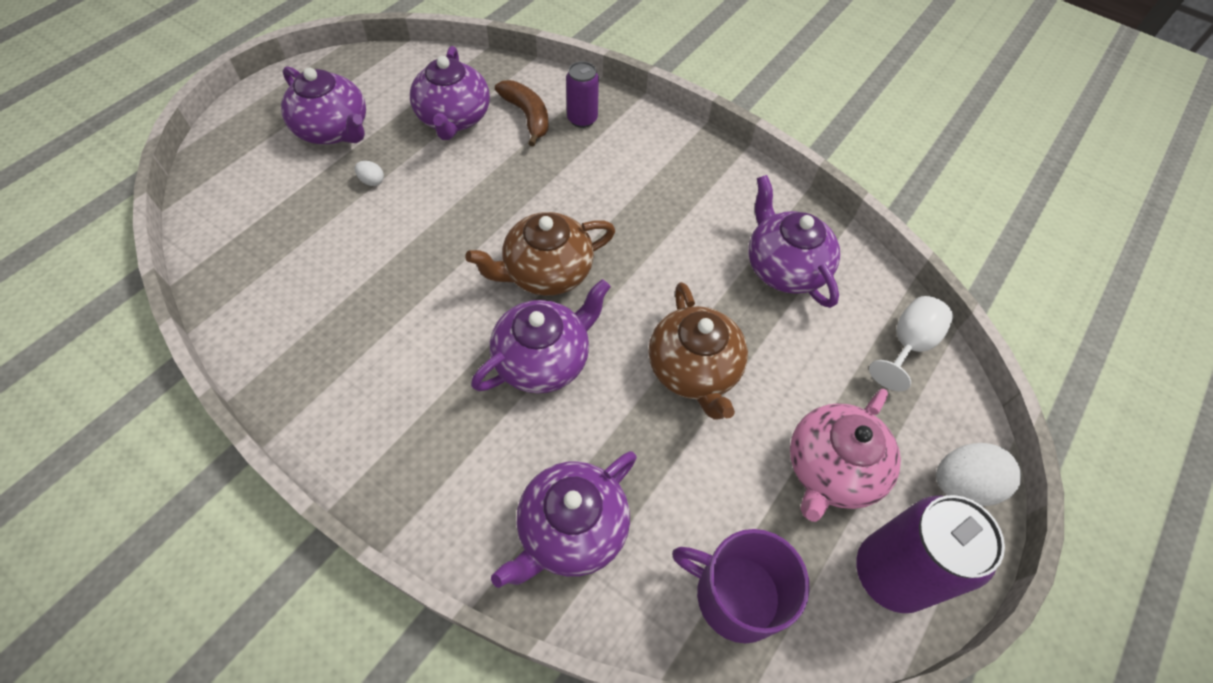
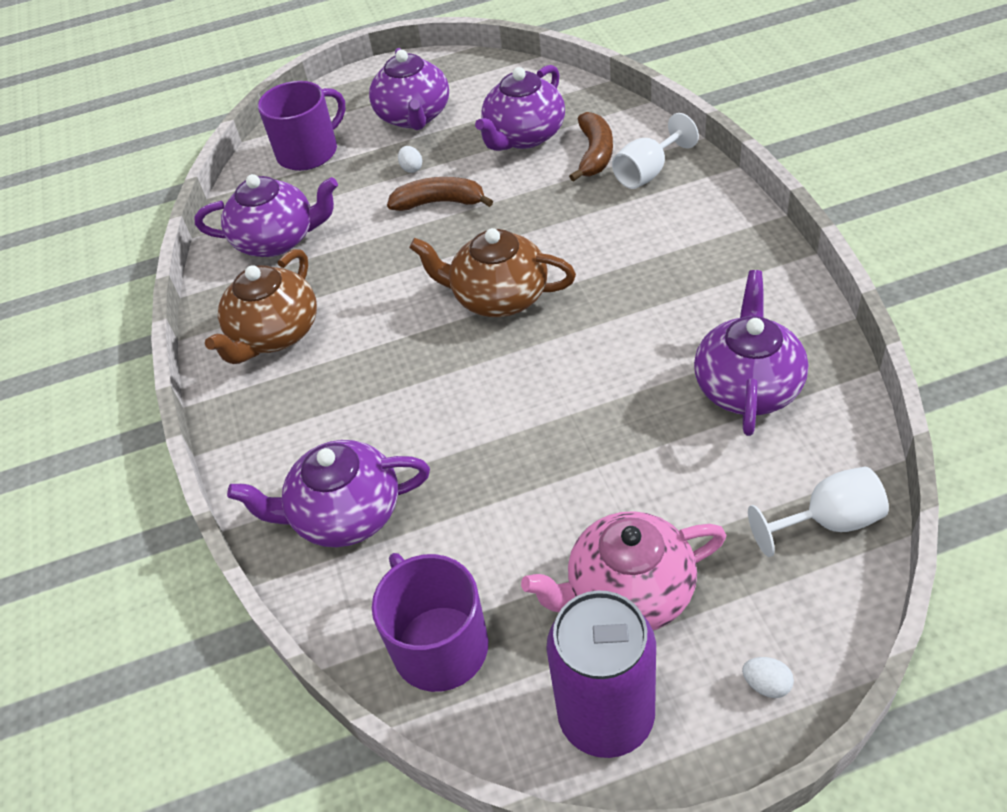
camera: 45 degrees right, 10 degrees down
(250, 198) = (309, 152): none -> purple mug
(425, 205) = (440, 203): none -> brown banana
(543, 359) = (435, 369): purple teapot -> purple teapot (277, 240)
(582, 119) = (648, 172): purple can -> white goblet
(694, 370) = (566, 439): brown teapot -> brown teapot (275, 334)
(962, 484) = (766, 684): white egg -> white egg, size x0.48

